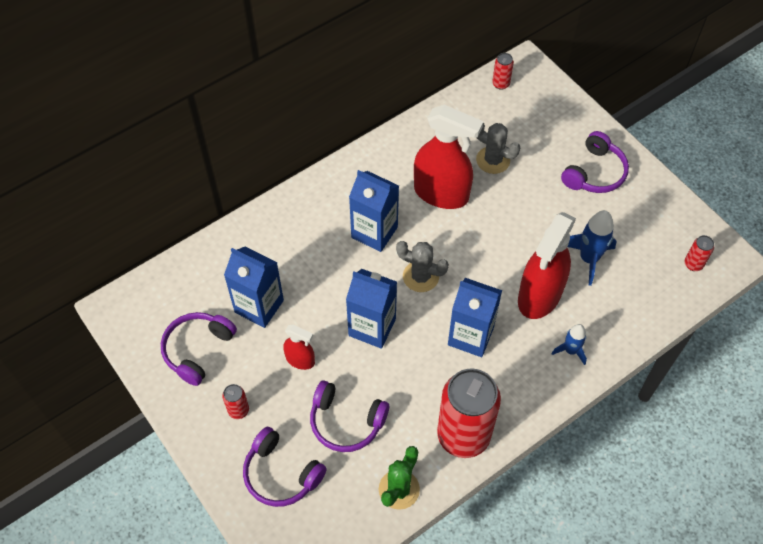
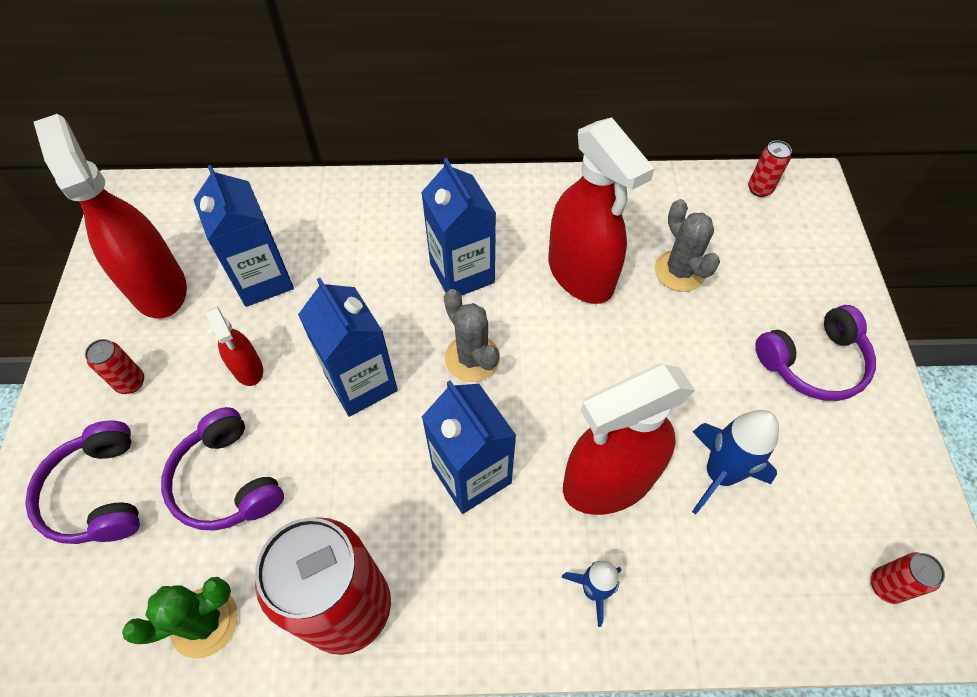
camera: 35 degrees right, 0 degrees up
(198, 350) = (158, 287): purple headphones -> red spray bottle

